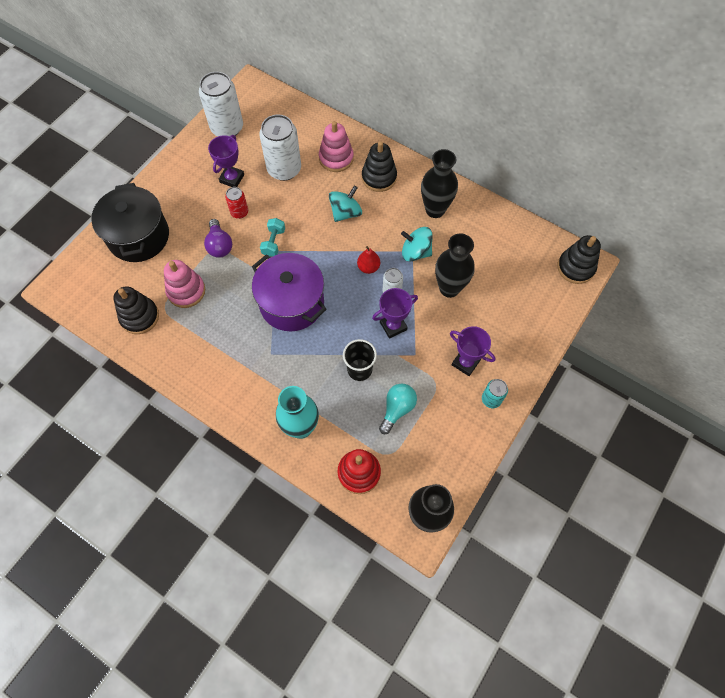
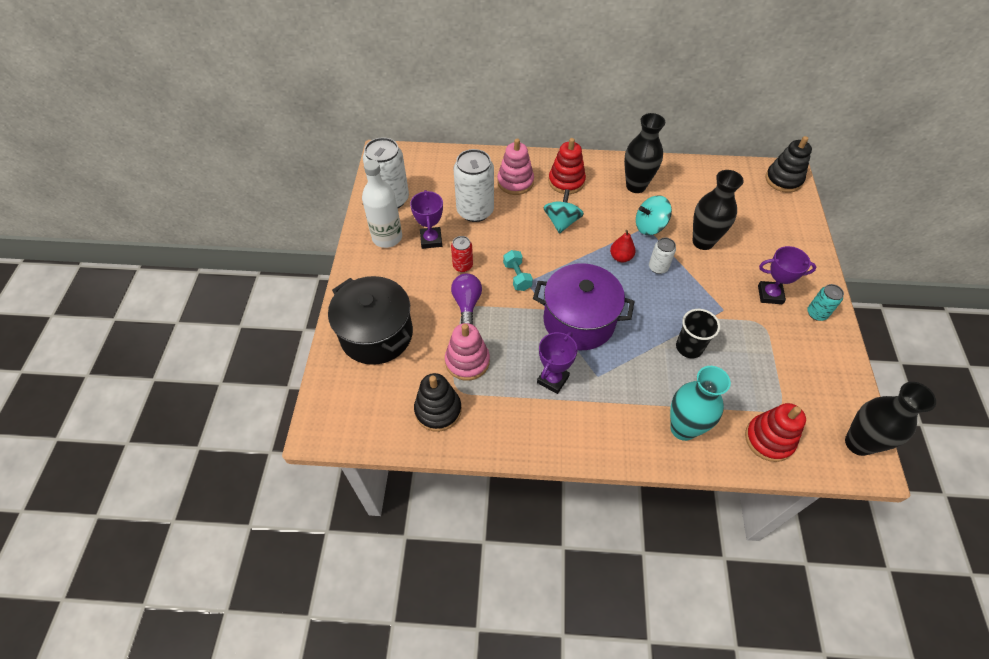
camera: 30 degrees left, 10 degrees down
(201, 160) = (387, 237): none -> white bottle
(219, 245) = (467, 303): purple light bulb -> purple light bulb turned 135 degrees counterclockwise
(379, 177) = (566, 181): black stacking toy -> red stacking toy
(393, 326) = (684, 295): purple trophy -> purple trophy (553, 379)
(397, 409) = (750, 364): turquoise light bulb -> none

